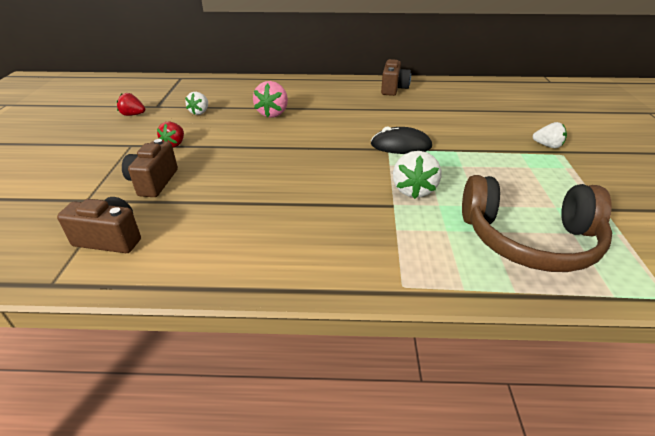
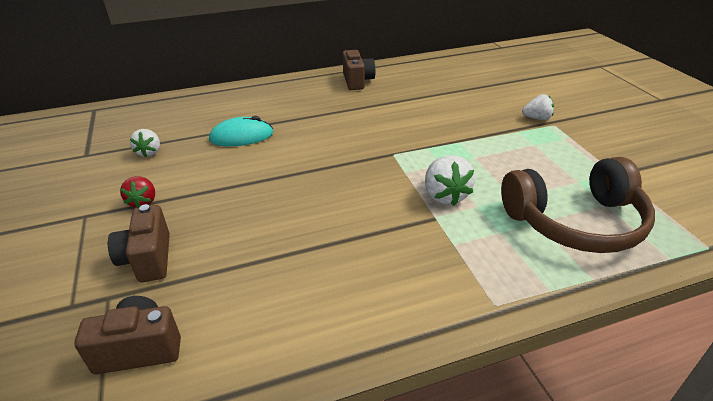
camera: 20 degrees left, 0 degrees up
(133, 115) = (60, 173): red strawberry -> none
(273, 113) = (241, 136): pink strawberry -> turquoise mouse
(401, 146) = (403, 147): black mouse -> none

